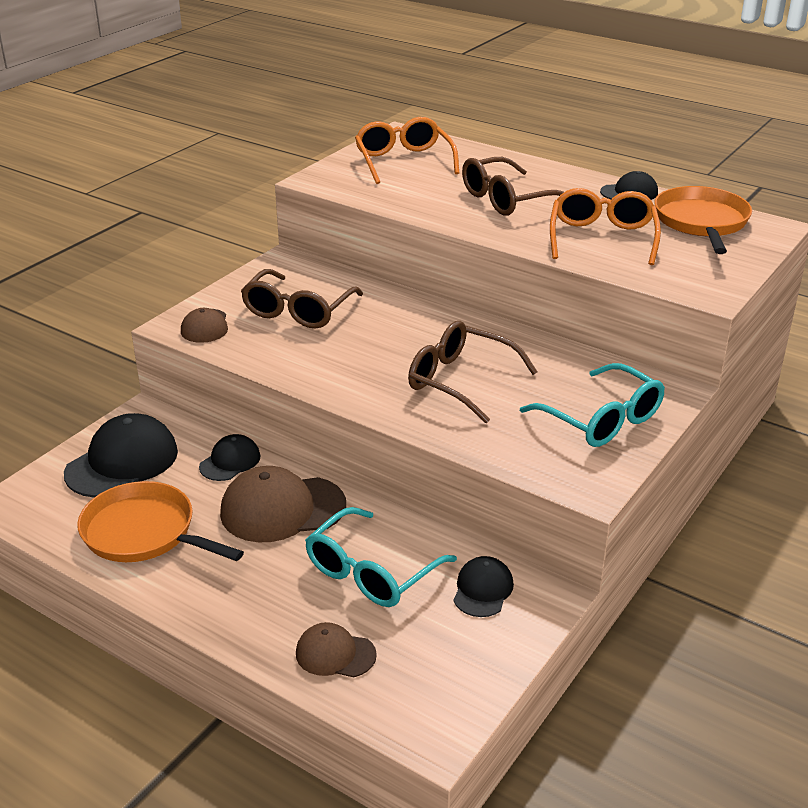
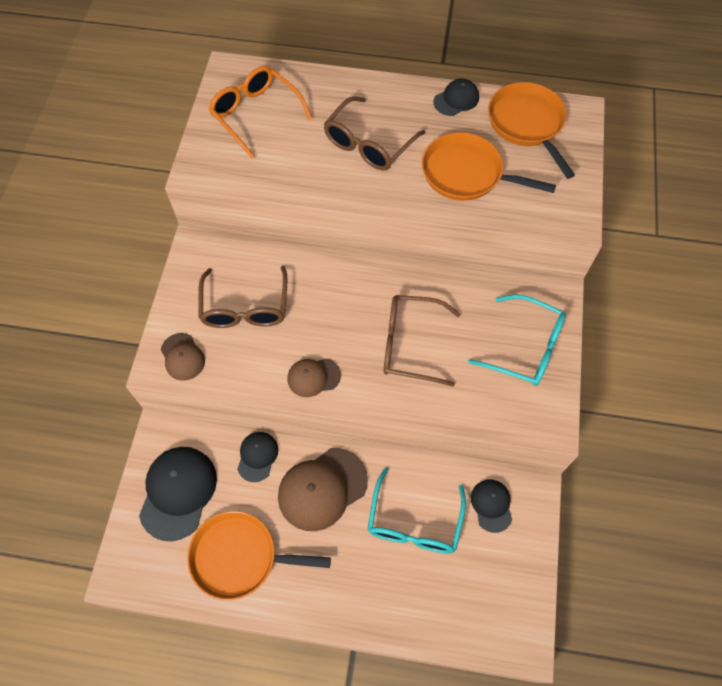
camera: 25 degrees left, 30 degrees up
(335, 654) = (430, 607): brown cap -> brown cap (313, 377)
(602, 238) = (466, 174): orange glasses -> orange pan

